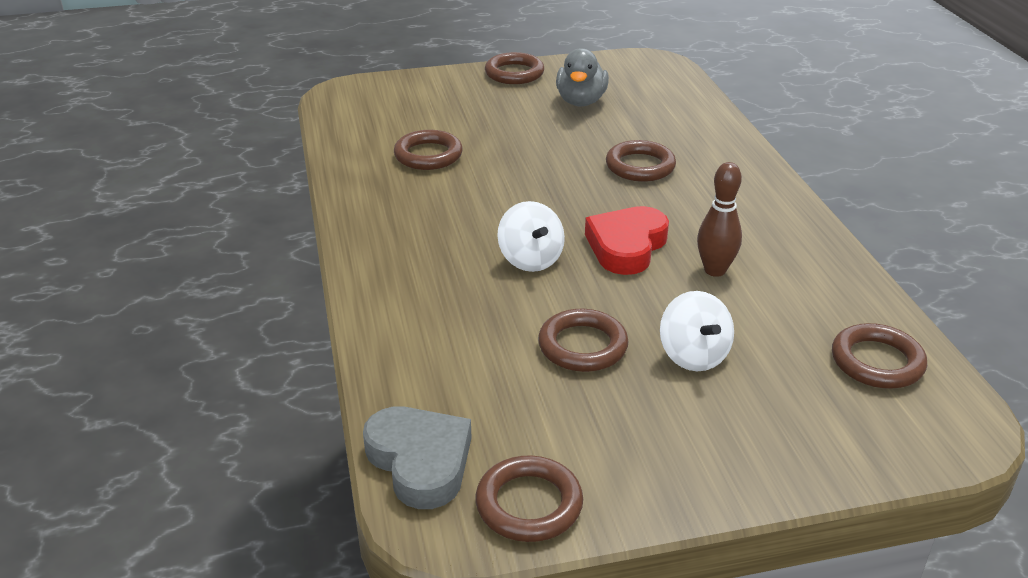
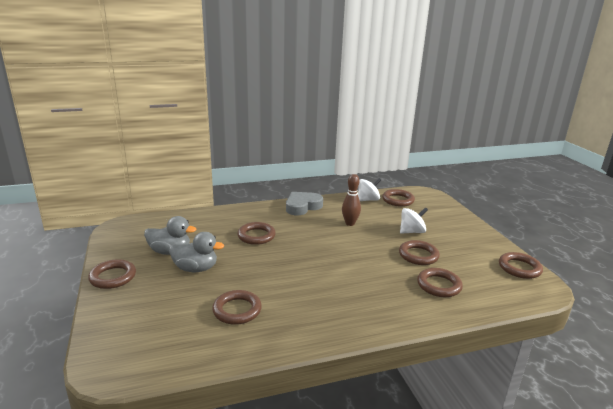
camera: 95 degrees left, 10 degrees down
(420, 461) = (518, 295): grey heart -> grey heart (302, 206)
(468, 352) = (439, 285): none -> brown ring
(530, 259) = (355, 269): white spinning top -> white spinning top (368, 200)
(533, 122) = (196, 269): none -> grey duck
(626, 246) = (336, 242): red heart -> none

